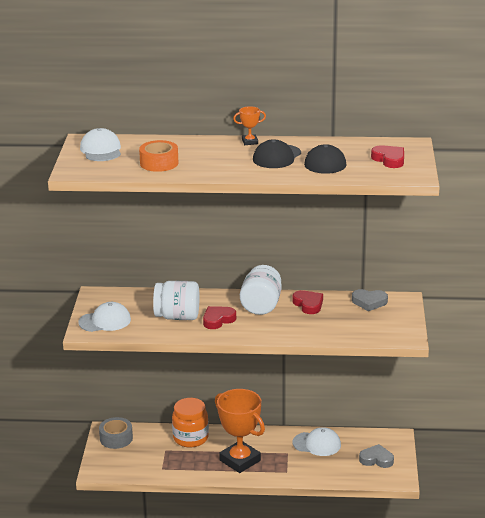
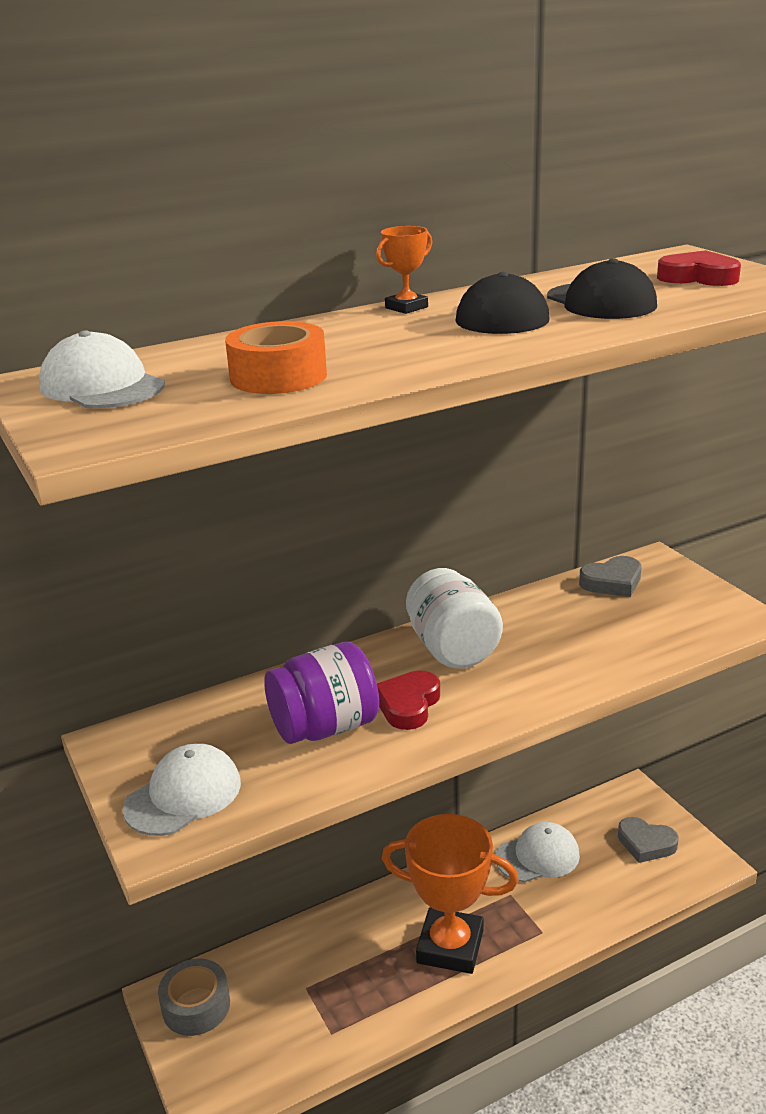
camera: 30 degrees left, 0 degrees up
(177, 317) = (325, 727): white jar -> purple jar
(190, 438) = (331, 940): orange jar -> none
(308, 304) = (526, 619): red heart -> none
(376, 459) = (646, 843): grey heart -> grey heart turned 135 degrees counterclockwise

